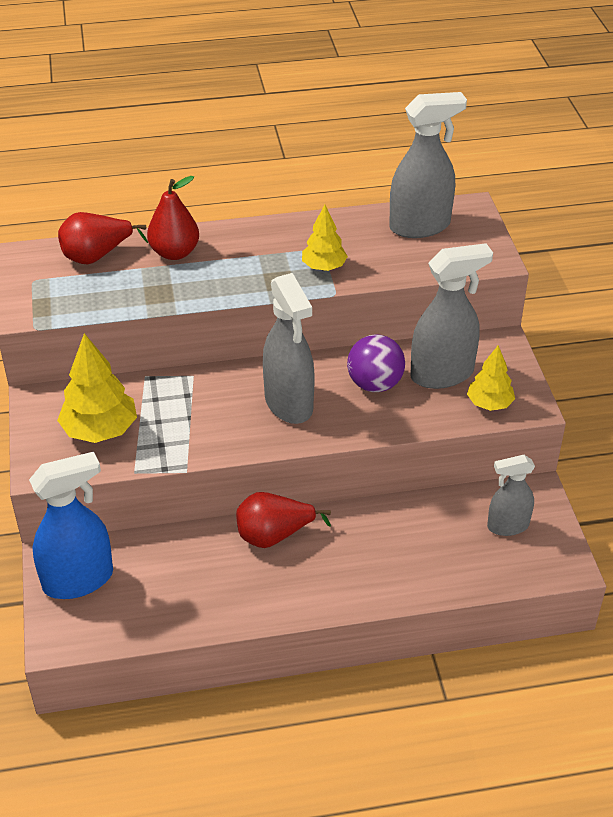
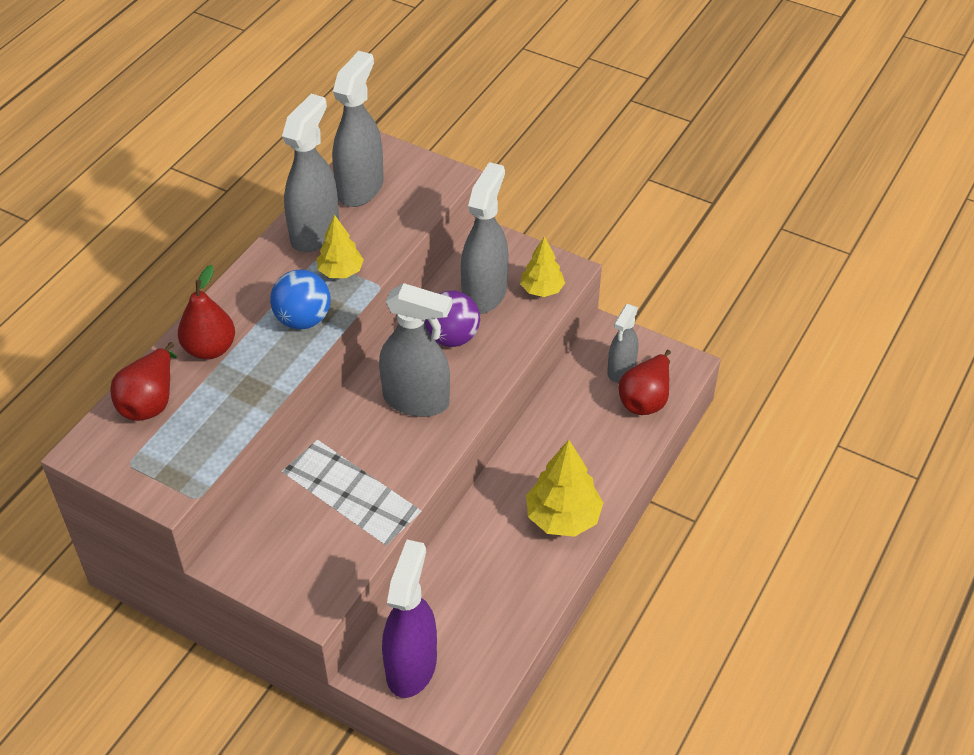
camera: 50 degrees left, 5 degrees up
(79, 580) = (411, 666): blue spray bottle -> purple spray bottle
(100, 430) = (313, 539): yellow tree -> yellow tree (563, 518)
(254, 277) = (303, 319): none -> blue ball
(274, 535) = (494, 509): red pear -> red pear (645, 399)
(346, 232) = (315, 232): none -> grey spray bottle

